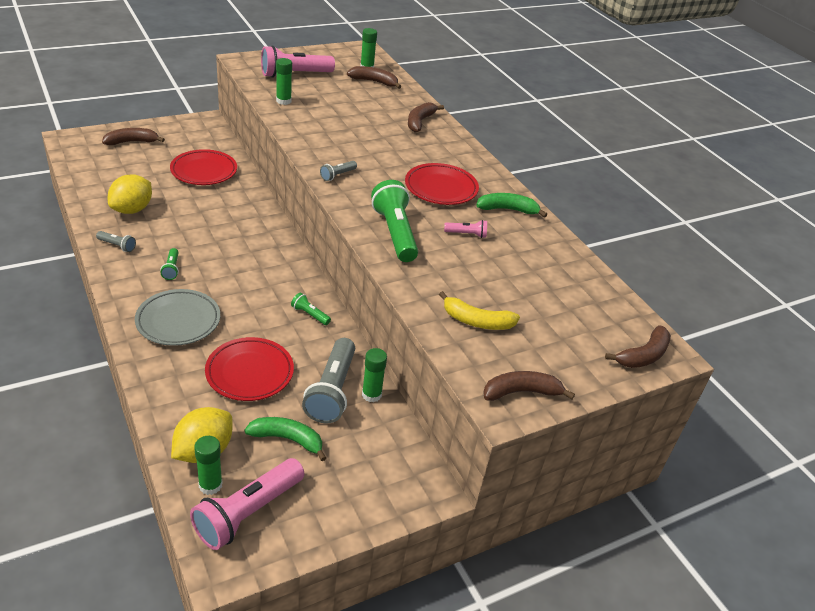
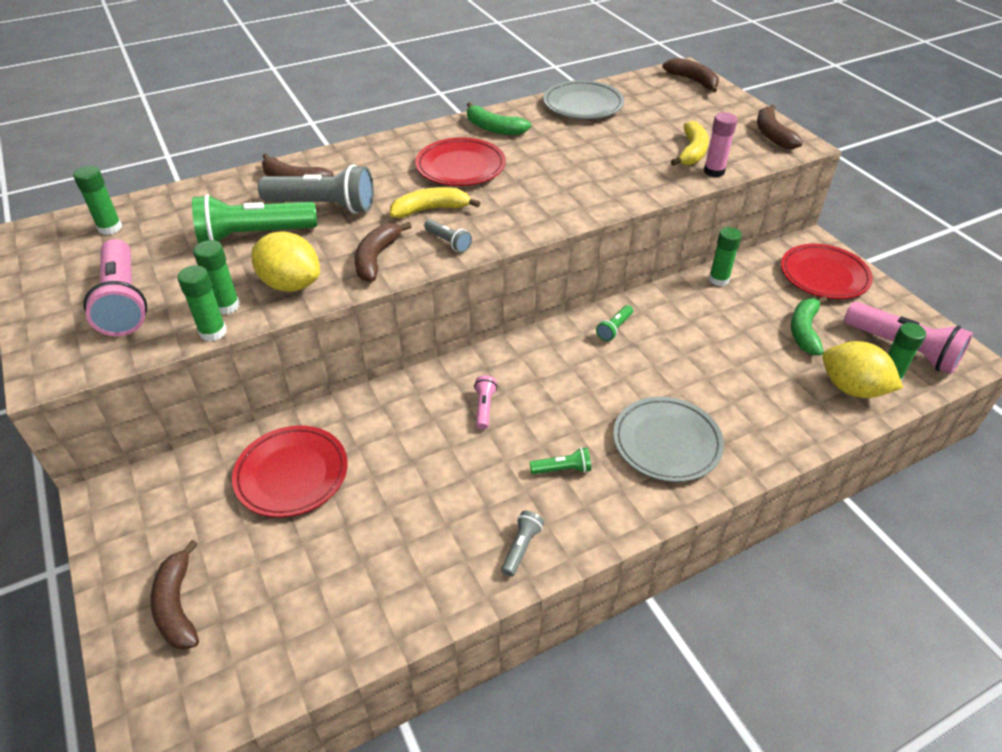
camera: 85 degrees left, 5 degrees up
(132, 209) = (417, 550): yellow lemon -> yellow lemon (291, 284)
(249, 373) = (727, 367): red plate -> red plate (824, 276)
(261, 98) = (213, 332): none -> green glue stick
(332, 391) = (726, 305): grey flashlight -> grey flashlight (323, 206)
(374, 82) = (163, 220): brown banana -> brown banana (376, 258)
(380, 171) = (430, 210): none -> yellow banana
(394, 233) = (564, 197): green flashlight -> green flashlight (254, 235)
(439, 328) = (714, 171): none -> pink glue stick
(466, 234) = (550, 153): pink flashlight -> pink flashlight (484, 407)
(507, 210) = (494, 128): green banana -> green banana turned 60 degrees counterclockwise
(563, 265) = (583, 105): none -> grey plate

